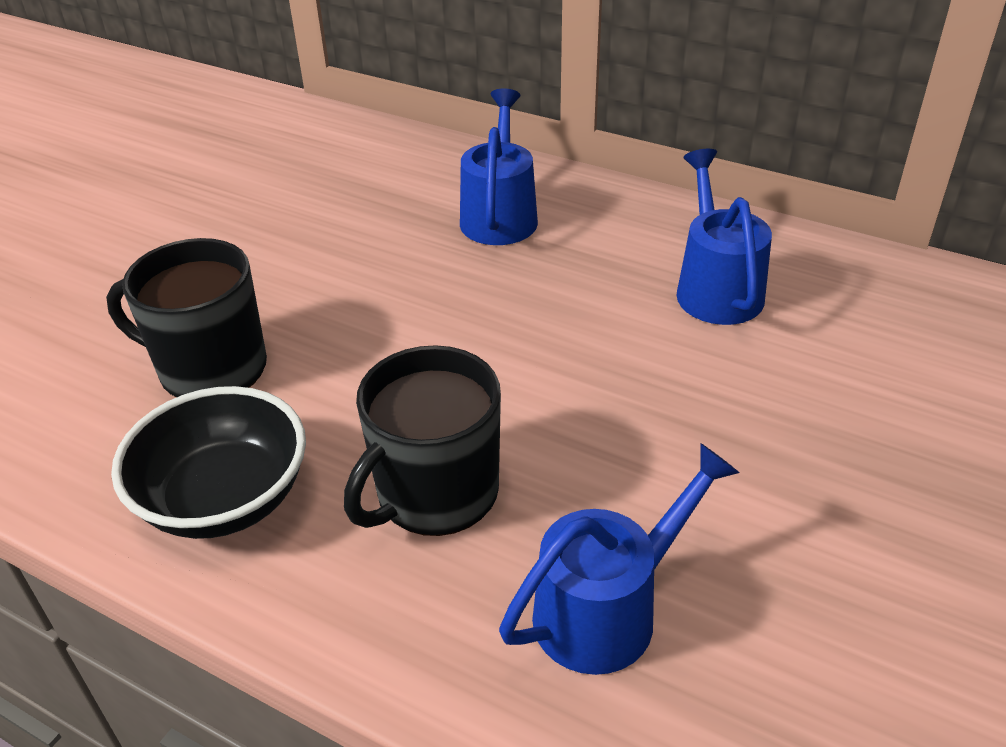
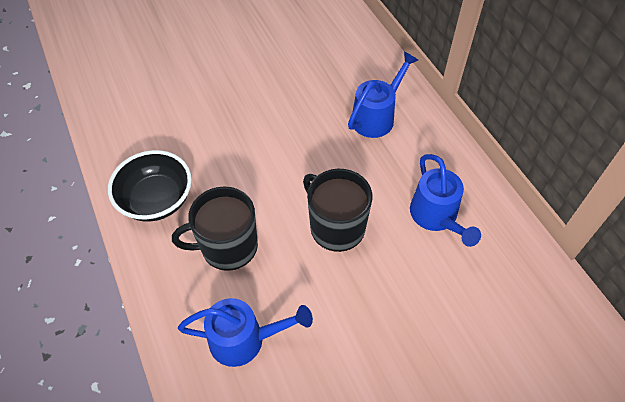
camera: 35 degrees right, 15 degrees up
(210, 369) = (196, 134): black mug -> black mug (336, 227)
(715, 287) = (437, 217): blue watering can -> blue watering can turned 135 degrees clockwise

